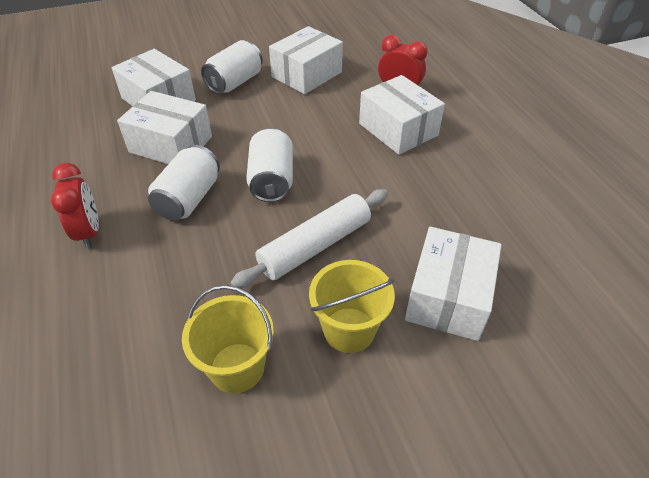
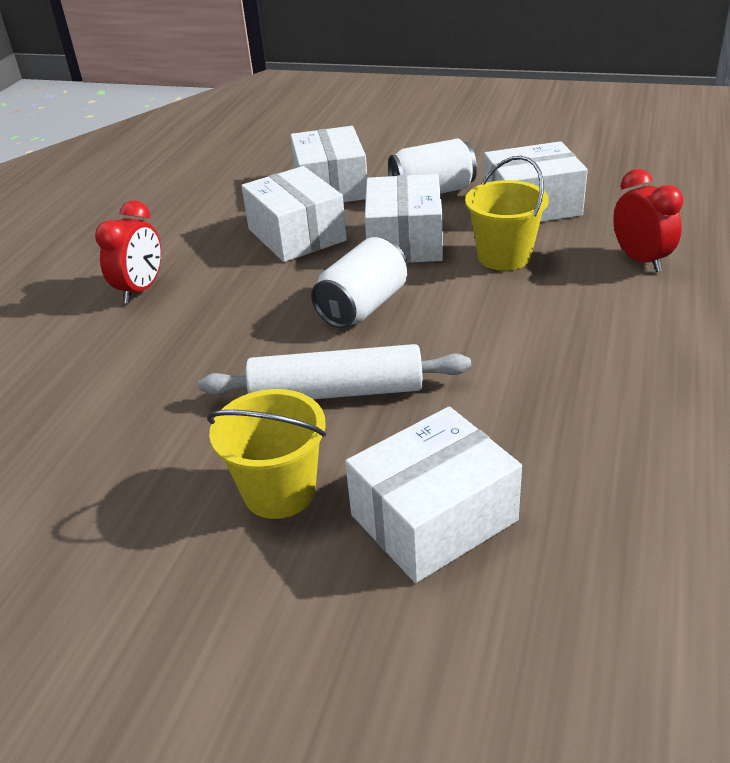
camera: 40 degrees right, 10 degrees down
(189, 199) = (259, 293): white can -> none
(237, 367) = (136, 468): yellow bucket -> yellow bucket (504, 257)
(398, 129) = (586, 305): white box -> white box (404, 241)

